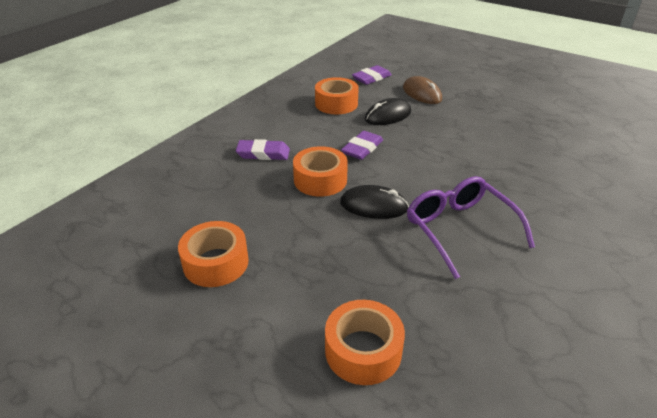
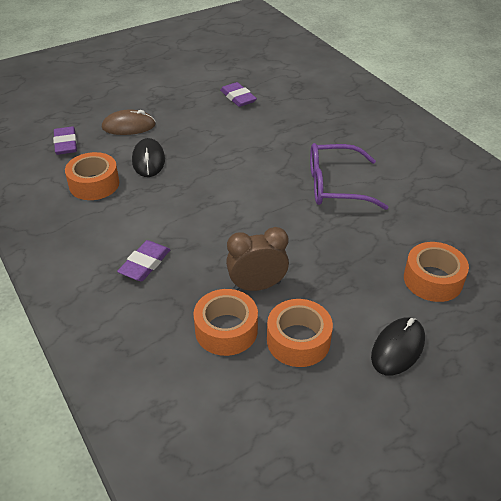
camera: 65 degrees left, 5 degrees up
(272, 218) = (257, 286): none -> brown clock
(320, 180) = (220, 238): orange tape -> orange tape (226, 330)
(362, 148) = (190, 195): purple eraser -> purple eraser (238, 97)
(373, 206) = (279, 219): black mouse -> black mouse (397, 348)

